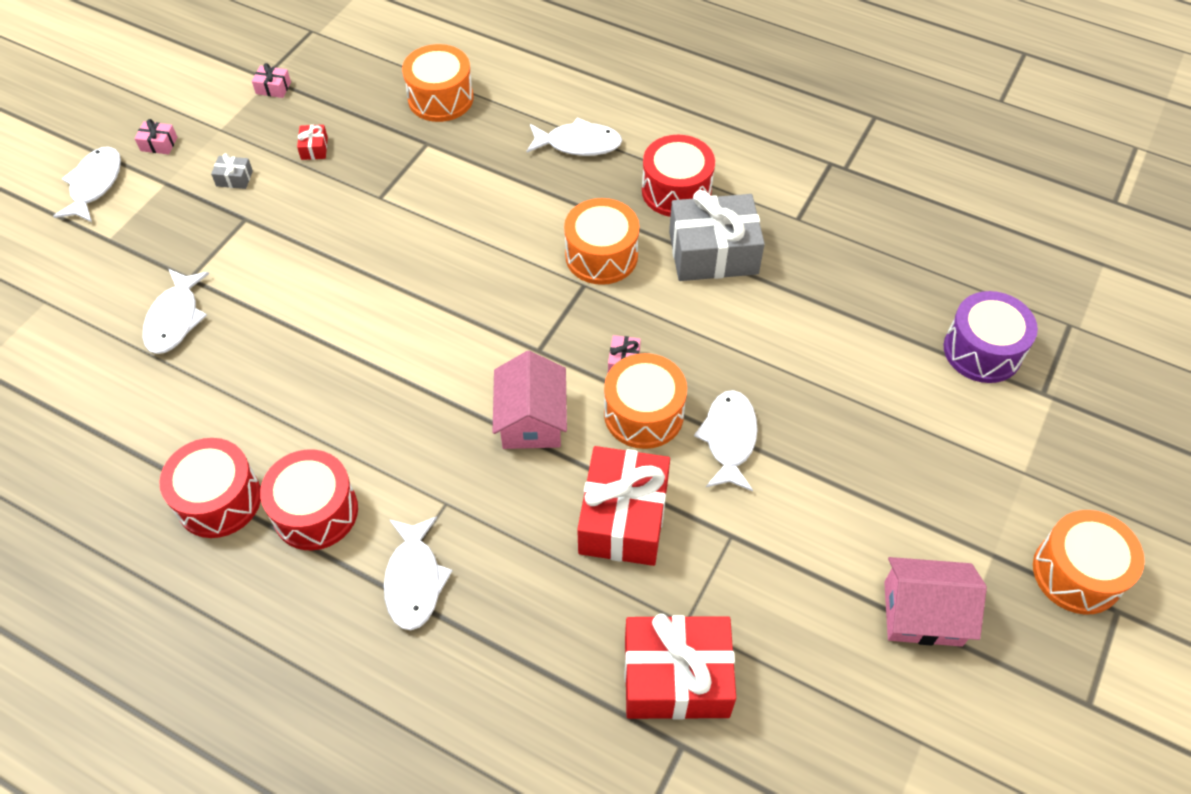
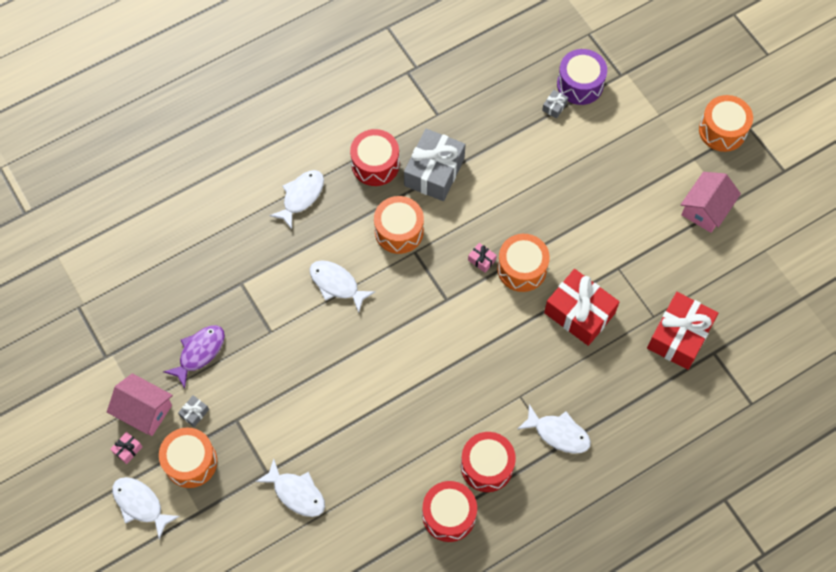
camera: 60 degrees left, 10 degrees up
(273, 88) = (122, 355): pink gift -> none
(314, 148) = (199, 353): red gift -> purple fish
(440, 98) = (205, 256): orange drum -> orange drum (191, 462)
(531, 419) = (492, 327): pink house -> pink house (144, 410)
(729, 439) = (561, 236): white fish -> white fish (337, 284)
(920, 337) = (554, 107): none -> grey gift

